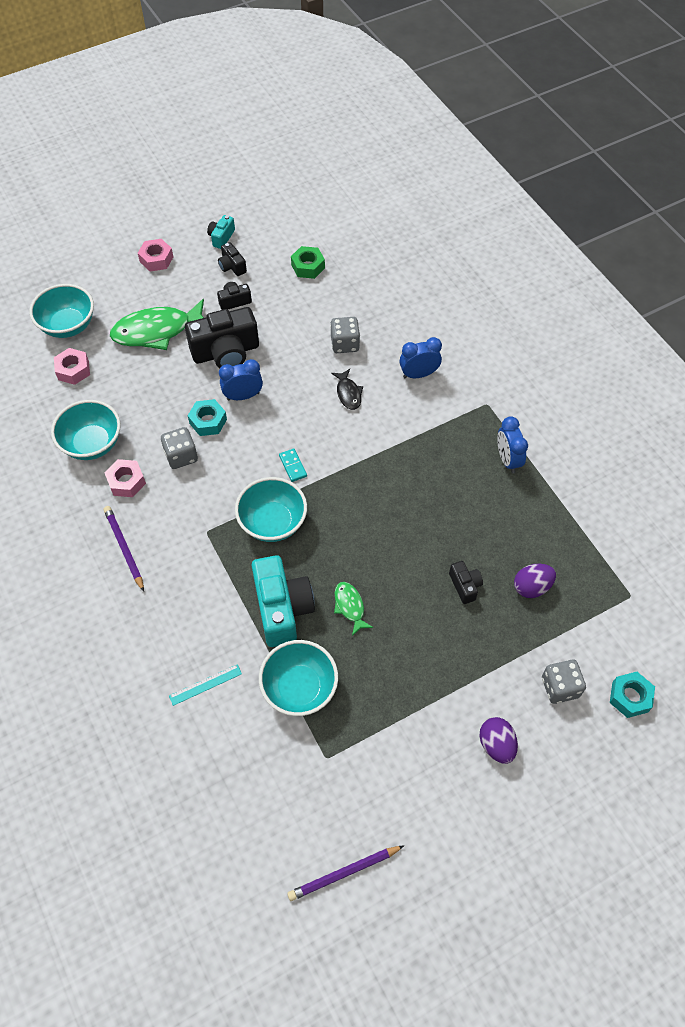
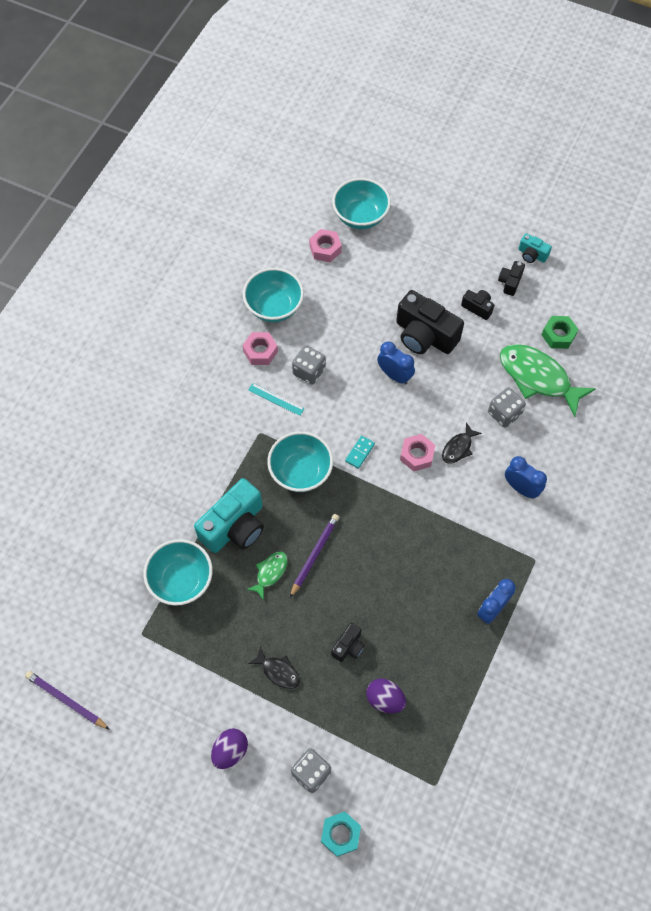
camera: 55 degrees right, 5 degrees up
(124, 548) = (207, 389): purple pencil -> purple pencil (314, 555)
(156, 259) = (470, 227): pink nut -> pink nut (417, 455)
(157, 331) = (404, 276): green fish -> green fish (538, 378)
(205, 684) = (142, 516): turquoise ruler -> turquoise ruler (276, 399)
(208, 421) = (353, 367): turquoise nut -> none
(221, 237) = (532, 255): turquoise camera -> turquoise camera turned 135 degrees counterclockwise
(448, 657) = (278, 671): none -> black fish

